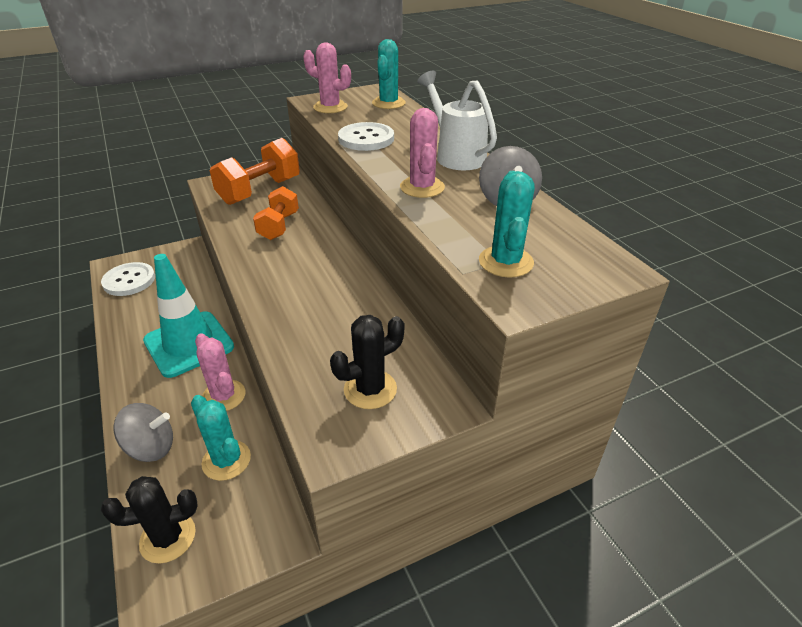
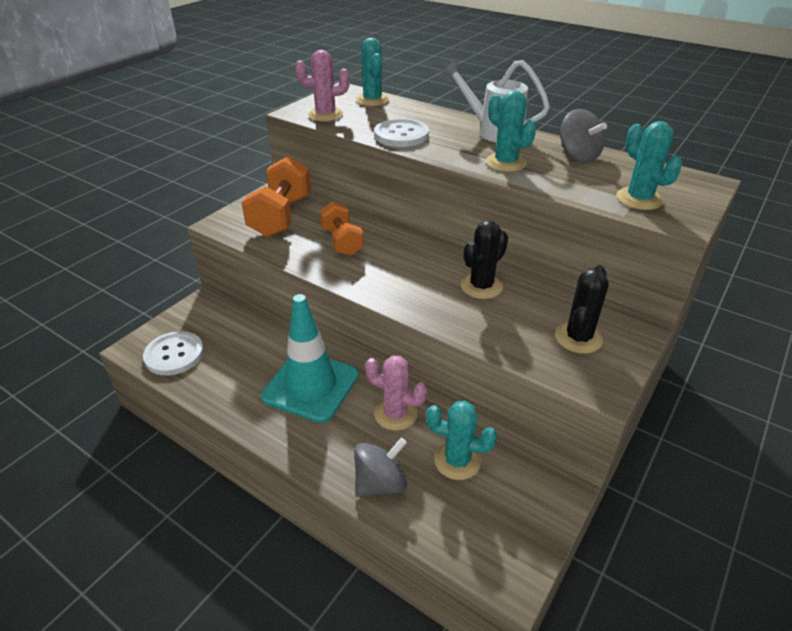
camera: 30 degrees left, 0 degrees up
(168, 537) = (478, 540): black cactus -> black cactus (481, 286)
(422, 187) = (505, 163): pink cactus -> turquoise cactus

